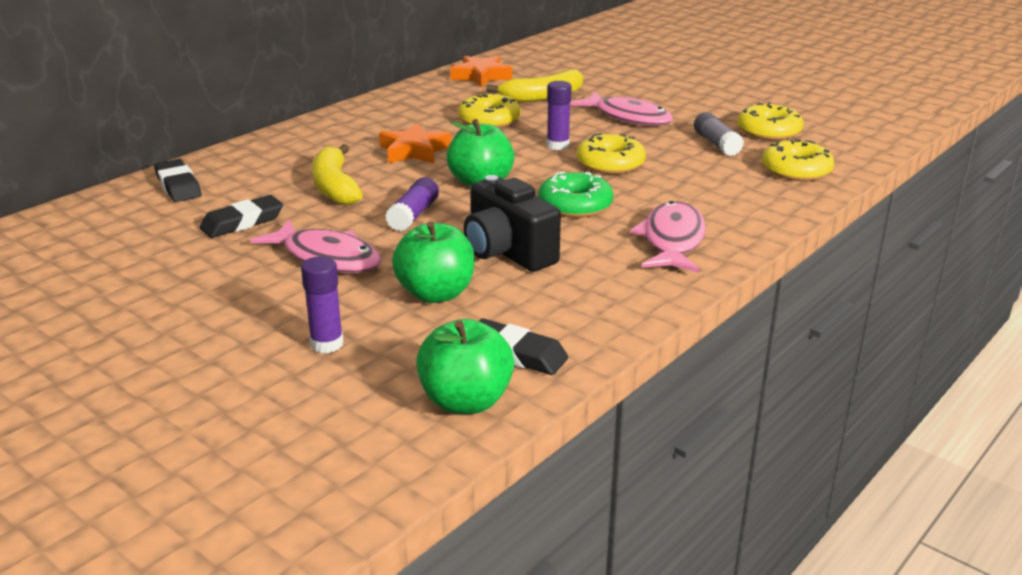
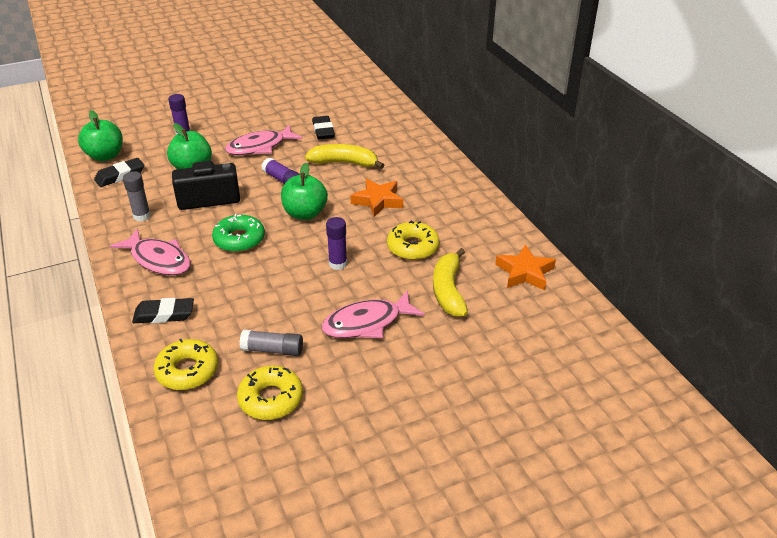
camera: 115 degrees right, 10 degrees up
(178, 186) = (387, 119): black eraser -> black eraser (164, 314)
(601, 287) = (142, 216): none -> grey glue stick
(610, 164) = (285, 277): yellow donut -> none

